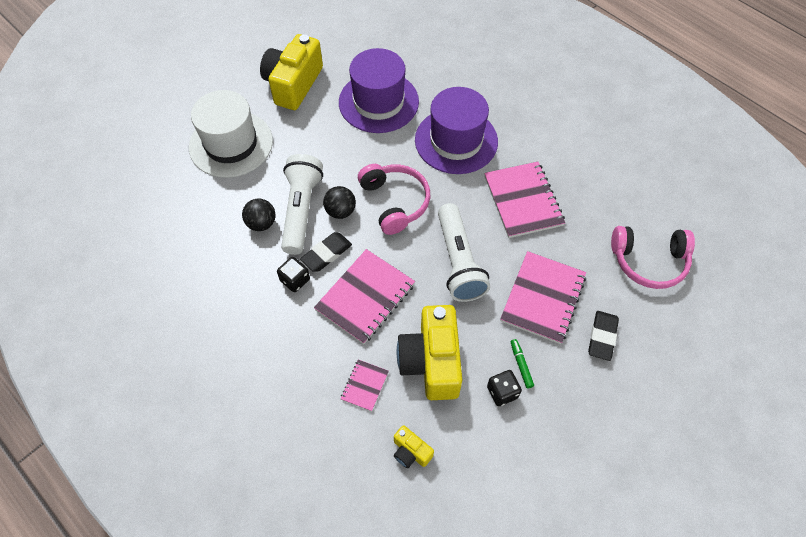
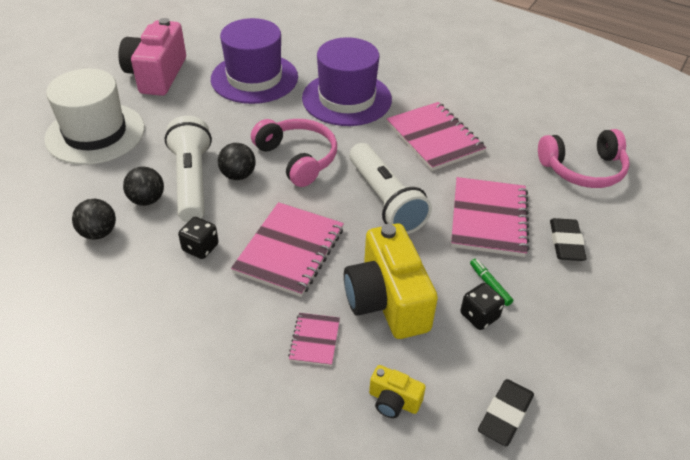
camera: 15 degrees left, 15 degrees down
(218, 249) = (98, 233): none -> black ball
(293, 84) = (157, 75): yellow camera -> pink camera
(326, 254) = (232, 217): black eraser -> black eraser (505, 415)

